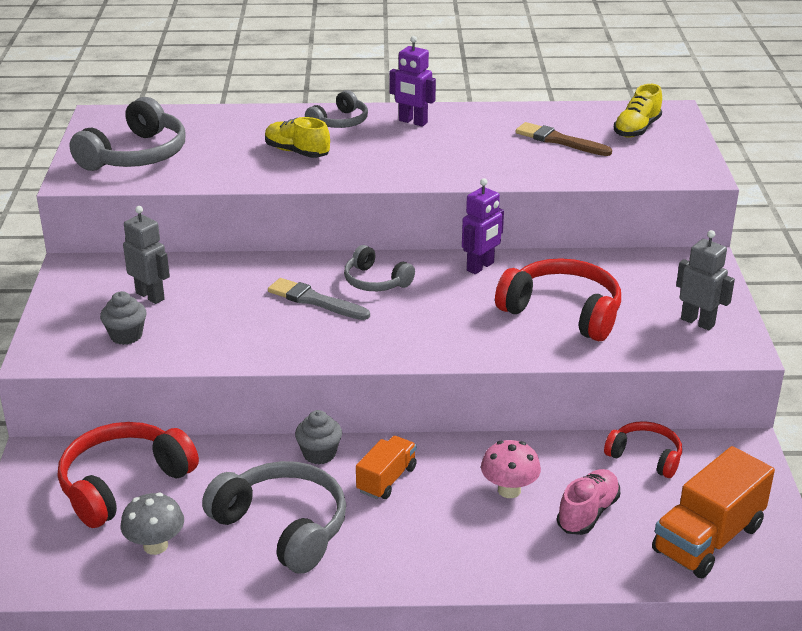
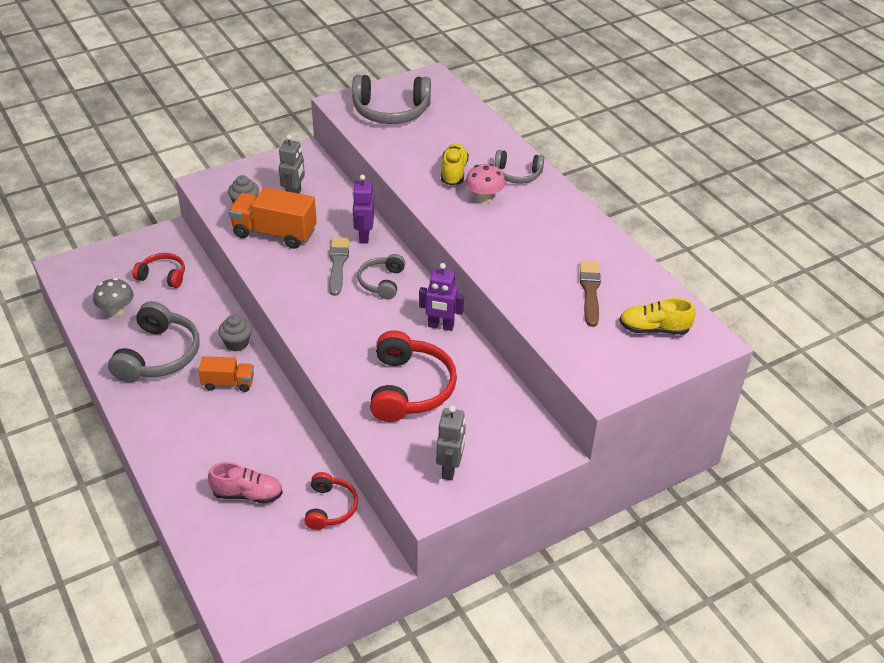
camera: 60 degrees right, 10 degrees up
(123, 484) = (163, 276): red headphones -> red headphones, size x0.58
(413, 122) = (550, 207): purple robot -> purple robot (364, 236)
(509, 490) = (250, 446): pink mushroom -> pink mushroom (484, 198)
(707, 539) = (253, 569): orange truck -> orange truck (274, 233)

